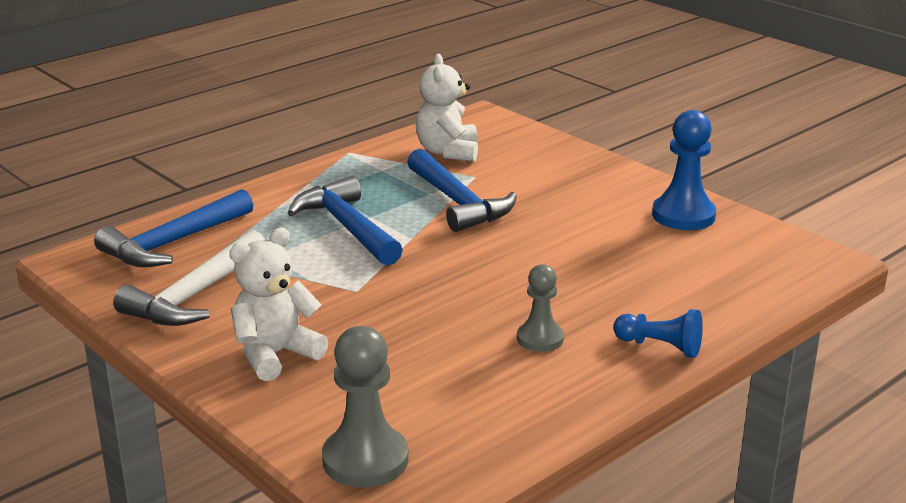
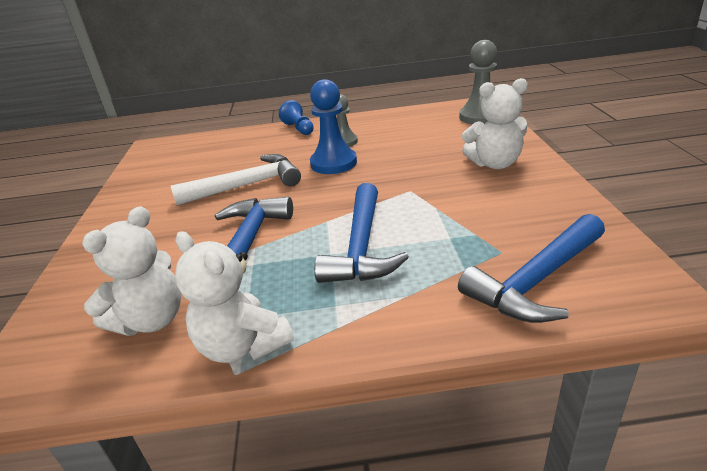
camera: 140 degrees left, 5 degrees up
(173, 243) = (537, 280): blue hammer -> blue hammer turned 150 degrees clockwise
(195, 295) = (533, 216): white hammer -> white hammer (247, 185)
(362, 160) = (243, 345): none -> white teddy bear
(683, 215) = (147, 186): blue pawn -> blue pawn (333, 163)

